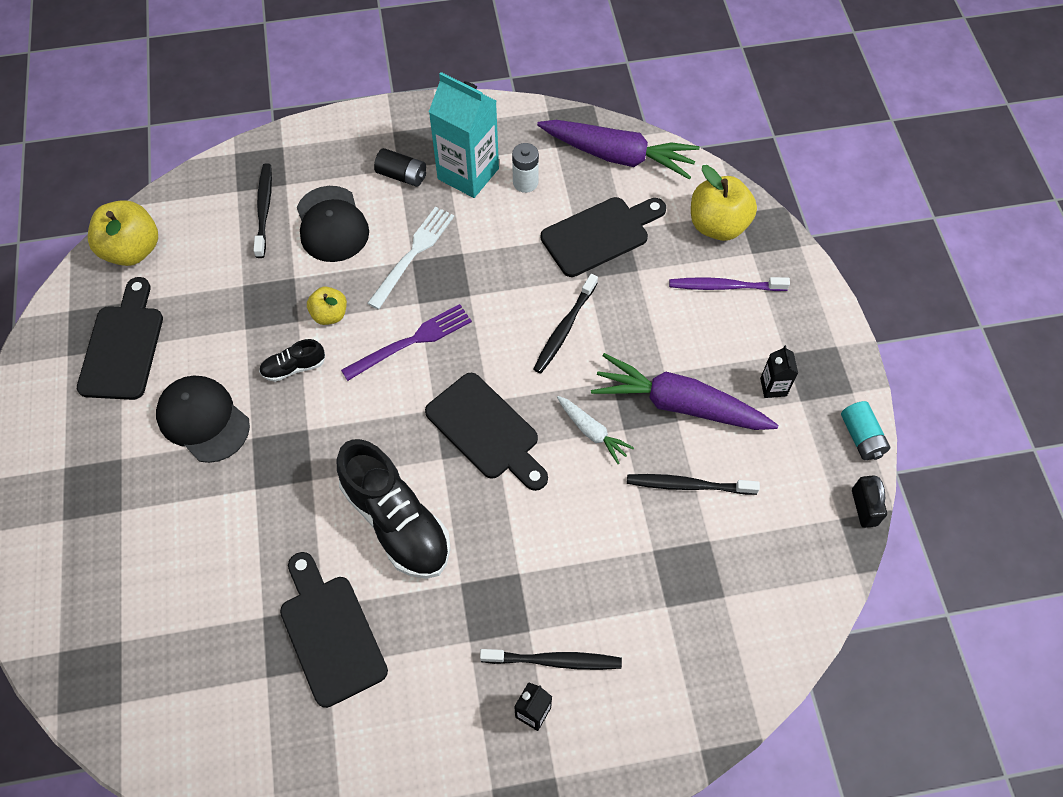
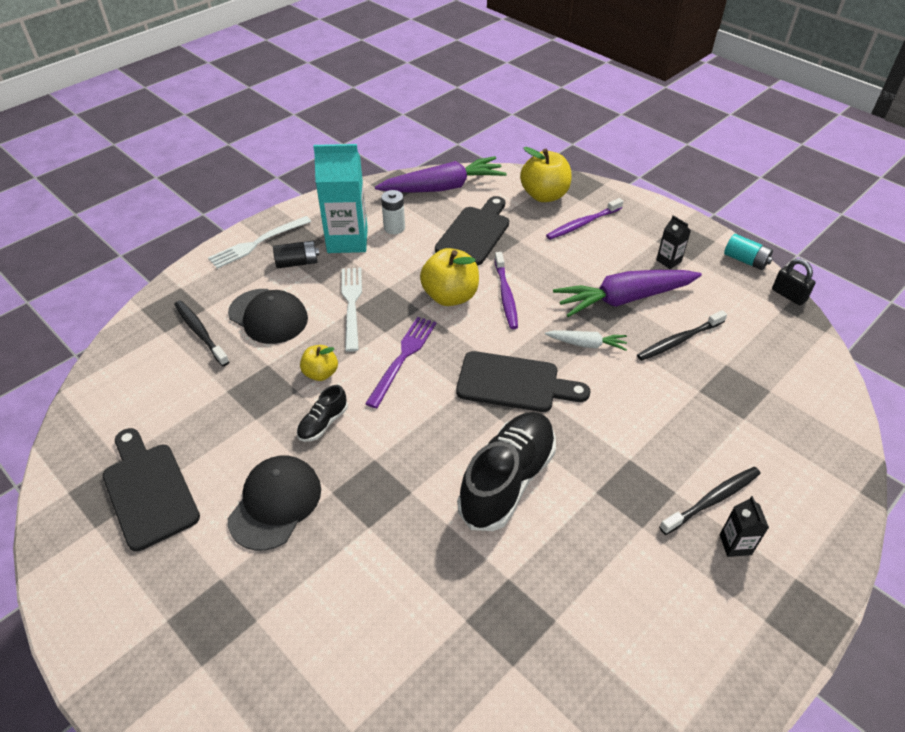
camera: 35 degrees left, 15 degrees down
(132, 250) = (98, 416): yellow apple -> yellow apple (450, 296)
(203, 420) = (275, 503): black cap -> black cap turned 105 degrees clockwise
(330, 633) = (533, 594): black cutting board -> none
(383, 130) = (257, 243): none -> white fork
(397, 522) = (507, 480): black shoe -> black shoe turned 75 degrees counterclockwise
(564, 329) = (506, 295): black toothbrush -> purple toothbrush

